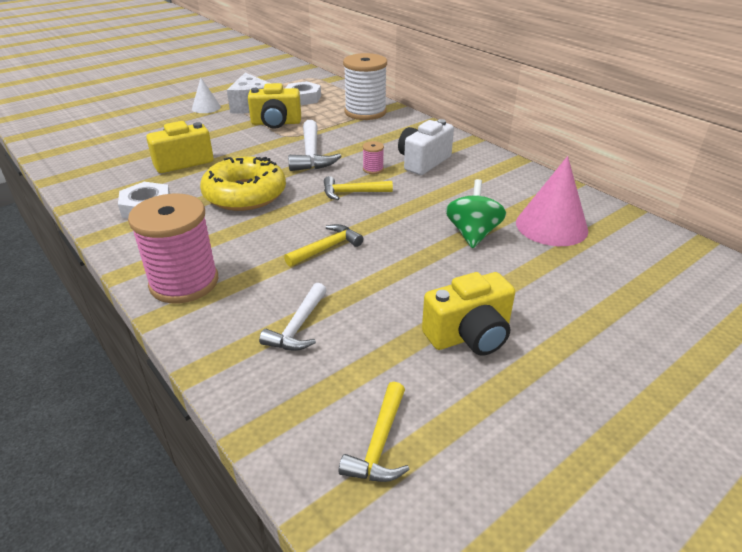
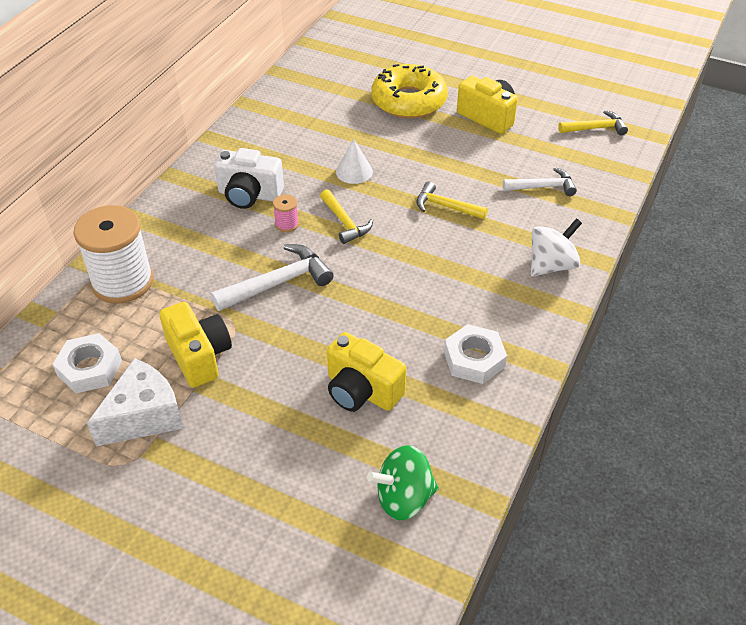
camera: 115 degrees left, 10 degrees up
(184, 282) = (551, 265): pink spool -> white spinning top
(206, 107) = (173, 472): white cone -> white cone (354, 171)
(245, 194) = (398, 296): yellow donut -> yellow donut (409, 101)
(472, 234) = (368, 138): green spinning top -> green spinning top (404, 498)
(551, 226) = (328, 103): pink cone -> none

